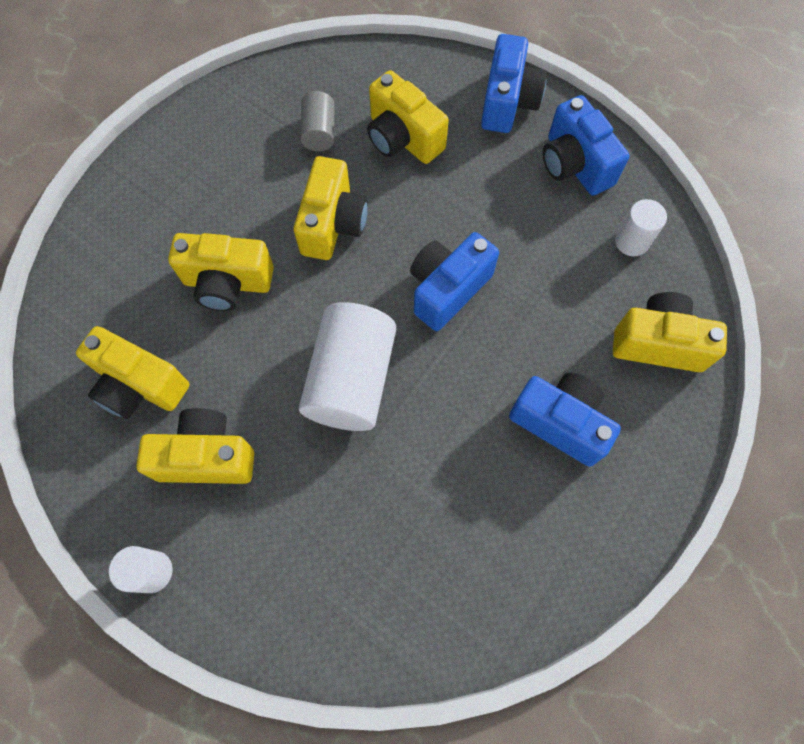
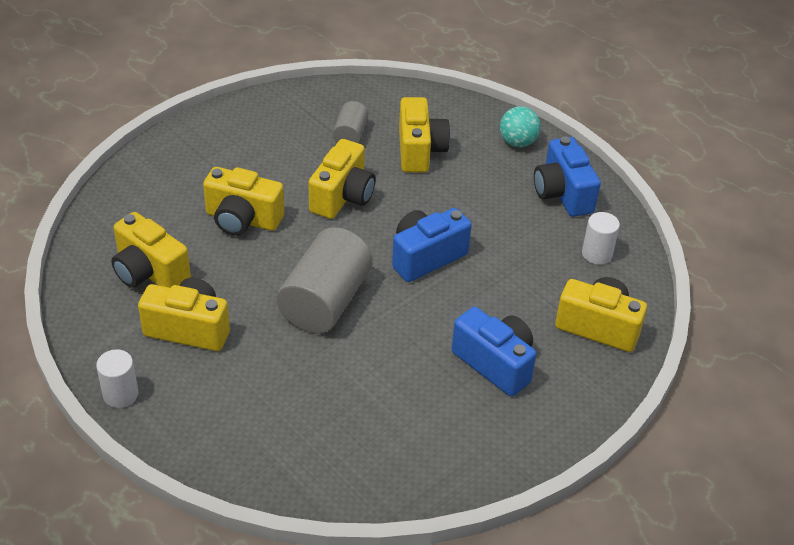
camera: 10 degrees right, 25 degrees down
(351, 379) = (325, 301): white cylinder -> grey cylinder
(402, 138) = (419, 151): yellow camera -> yellow camera turned 150 degrees counterclockwise
(508, 102) = (517, 142): blue camera -> turquoise ball

